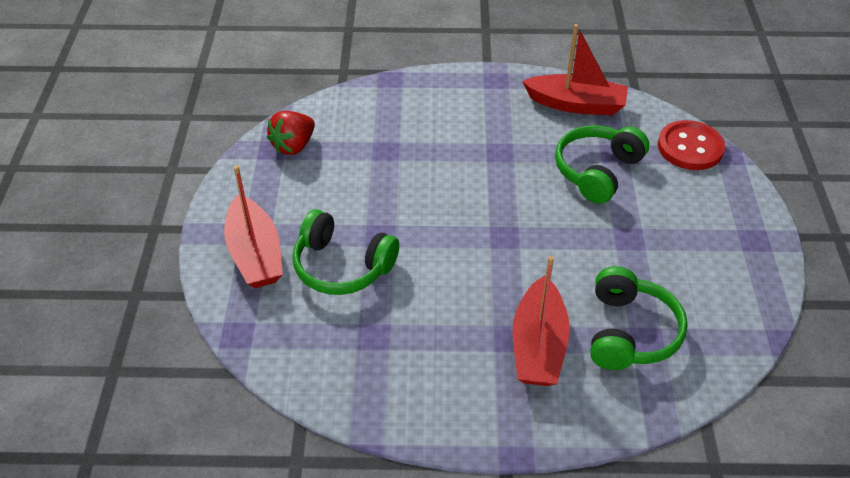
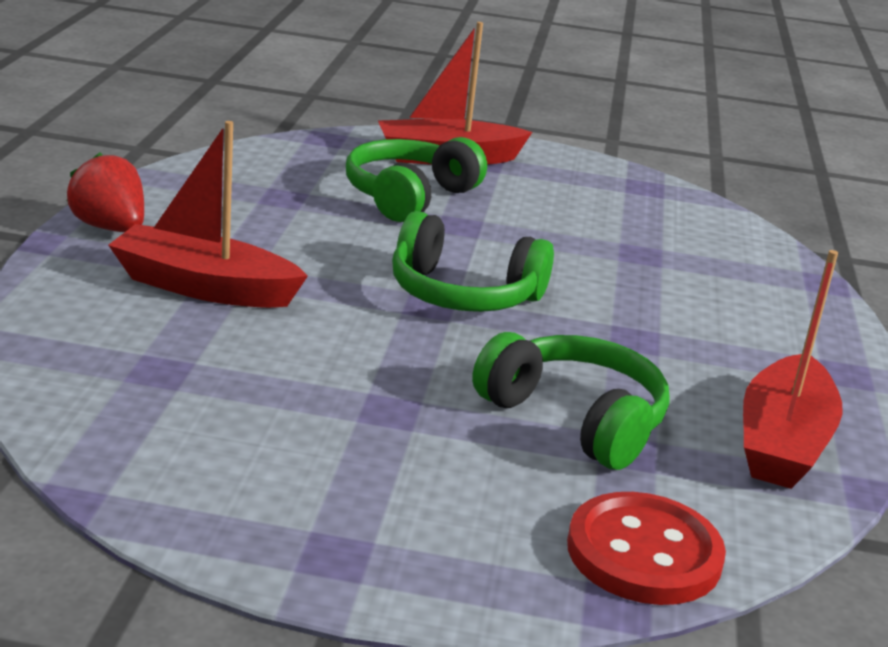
camera: 95 degrees right, 20 degrees down
(293, 146) = (651, 199): red strawberry -> red strawberry (110, 228)
(629, 332) = (184, 359): green headphones -> green headphones (463, 294)

